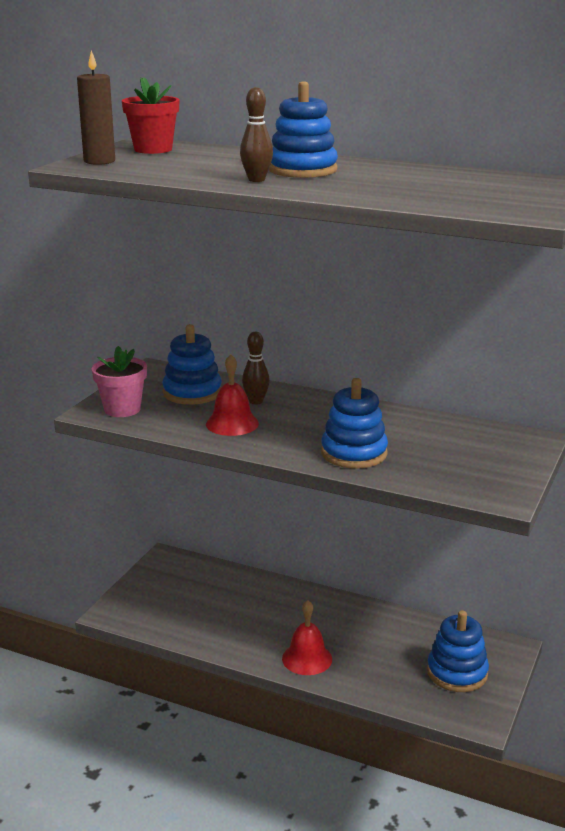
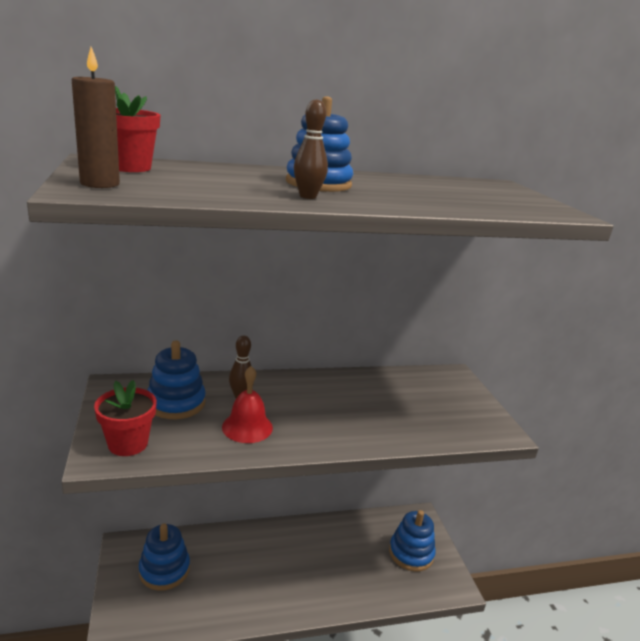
camera: 40 degrees left, 0 degrees up
(122, 409) = (128, 443): pink flower pot -> red flower pot
(307, 658) = (312, 593): red bell -> none
(354, 453) = (370, 426): blue stacking toy -> blue stacking toy (164, 570)

